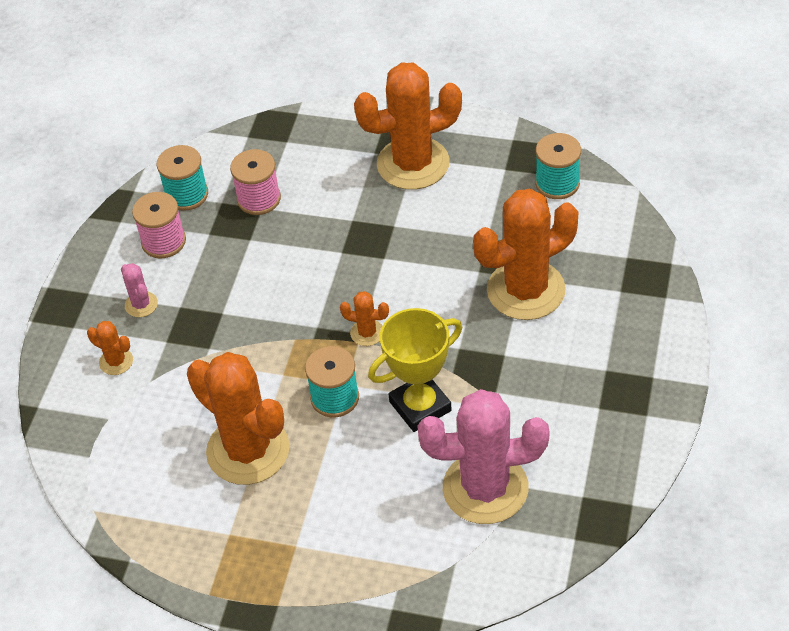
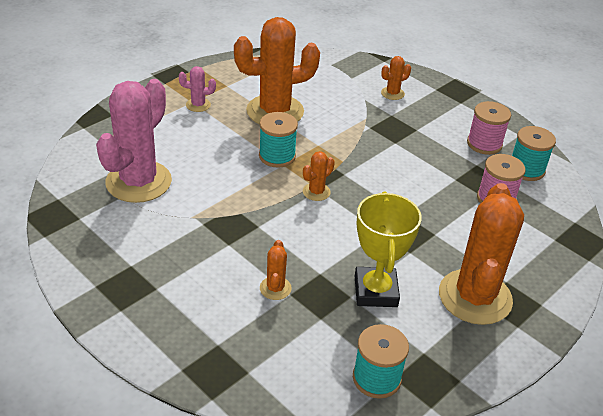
camera: 115 degrees right, 10 degrees down
(141, 304) = (432, 116): pink cactus -> pink cactus (198, 105)
(420, 406) = (230, 186): yellow trophy -> yellow trophy (375, 291)
(526, 290) = (275, 288): orange cactus -> orange cactus, size x0.43

